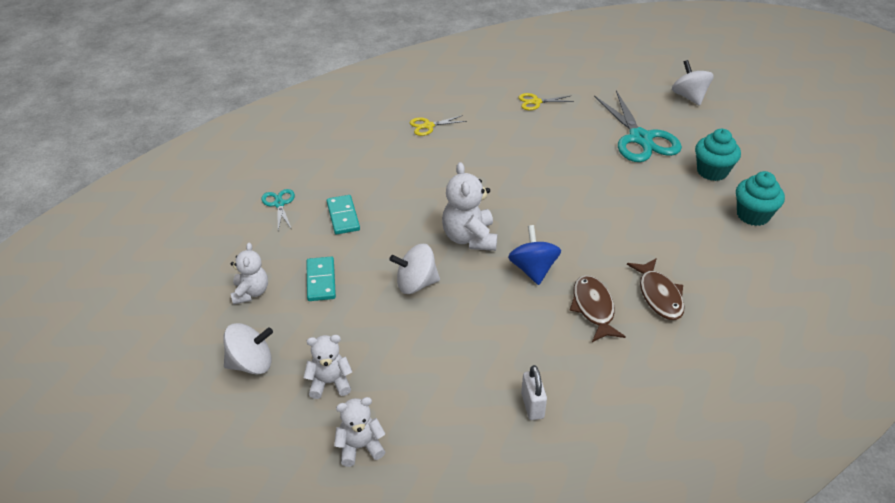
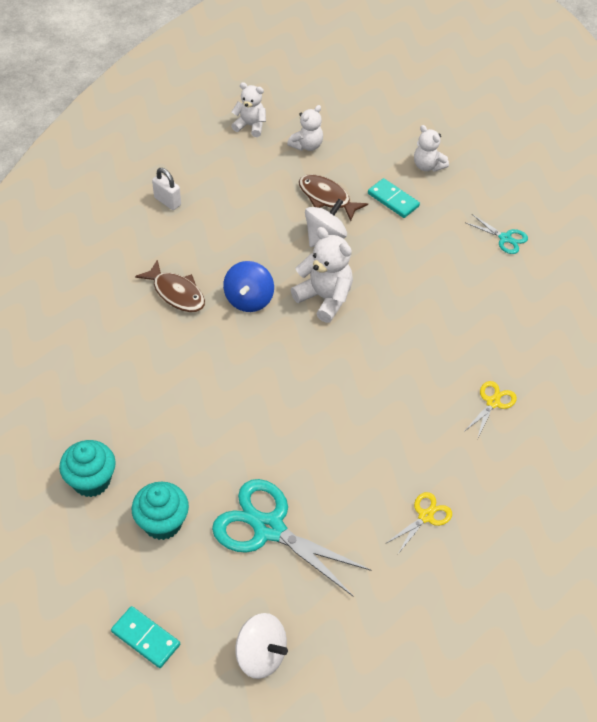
camera: 140 degrees right, 10 degrees up
(251, 363) = (367, 129): white spinning top -> none
(343, 216) = (443, 257): turquoise domino -> turquoise domino (146, 638)
(360, 447) = (250, 126): white teddy bear -> white teddy bear turned 105 degrees counterclockwise
(533, 269) = (249, 299): blue spinning top -> blue spinning top turned 60 degrees clockwise
(659, 295) = (132, 334): brown fish -> brown fish (327, 198)

